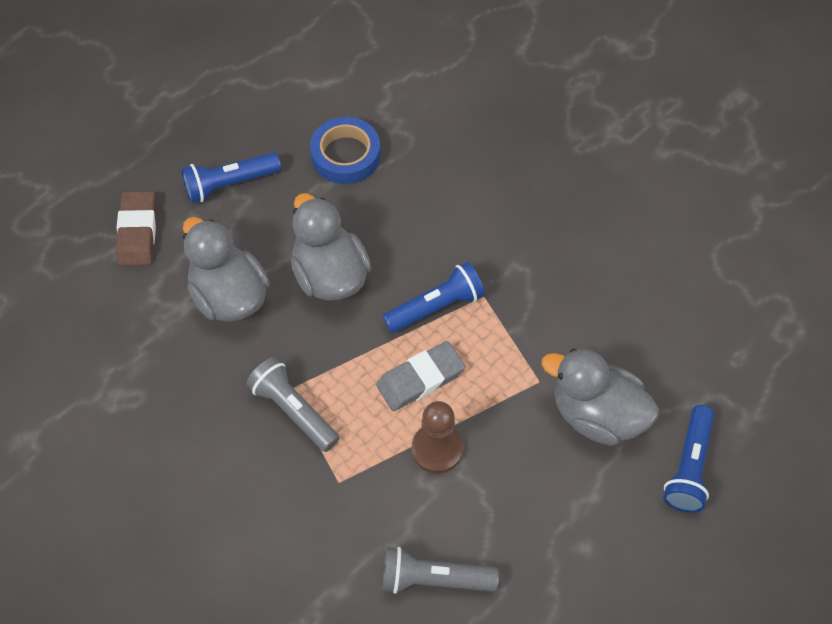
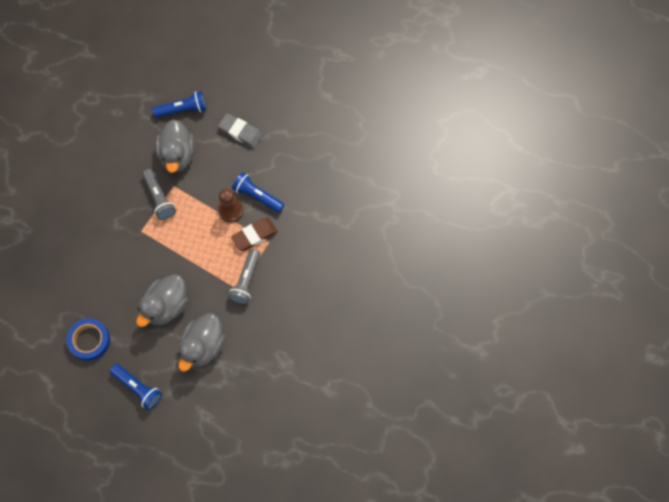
camera: 120 degrees left, 10 degrees up
(137, 232) = (191, 415): brown eraser -> brown eraser (254, 235)
(420, 379) = (200, 235): grey eraser -> grey eraser (240, 132)
(434, 579) = (289, 182): grey flashlight -> grey flashlight (159, 198)
(436, 307) = (158, 249): blue flashlight -> blue flashlight (257, 196)

